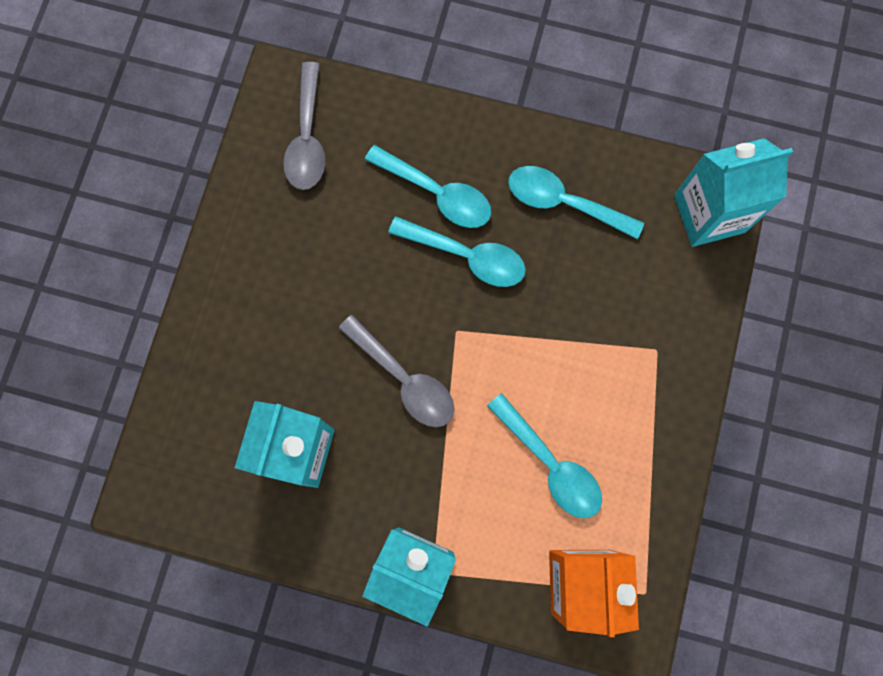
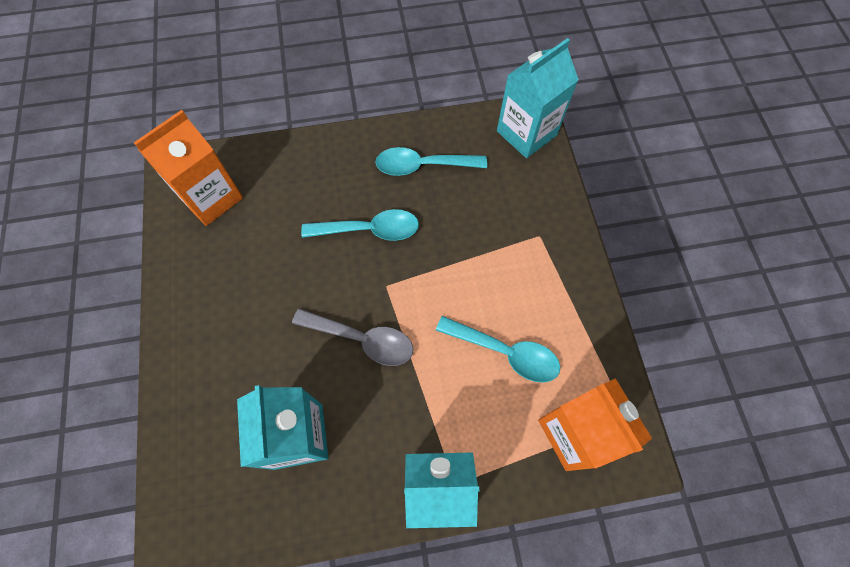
camera: 25 degrees left, 10 degrees down
(307, 138) = (211, 198): grey spoon -> orange carton
(437, 193) = (328, 196): turquoise spoon -> none

